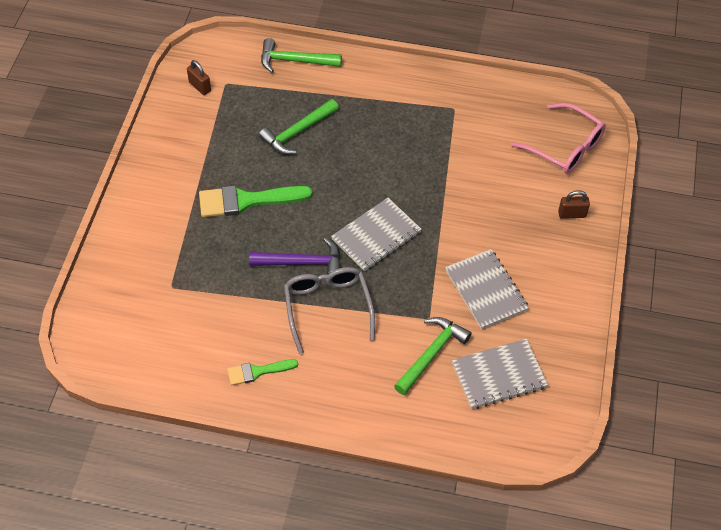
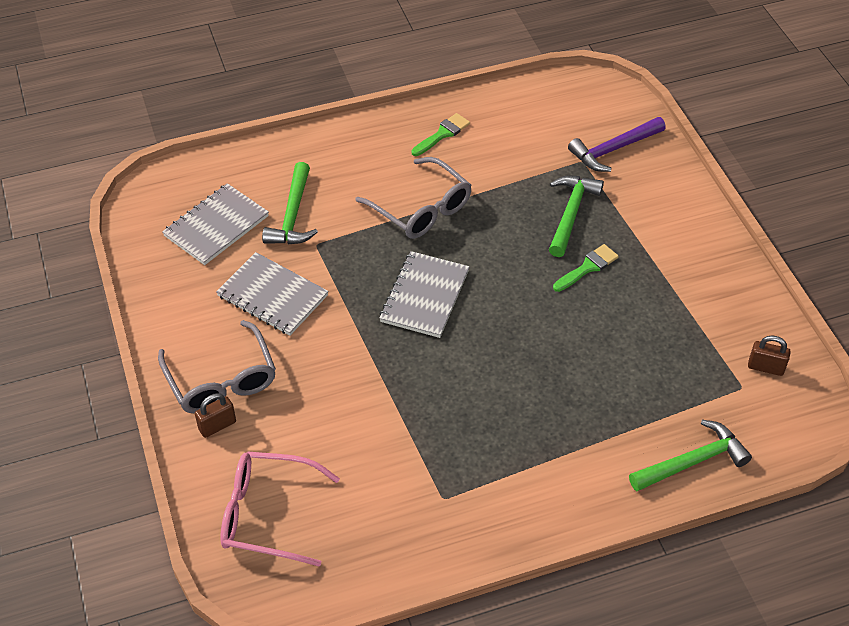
camera: 150 degrees right, 5 degrees down
(247, 201) = (587, 267): green brush -> green brush, size x0.57
(298, 132) = (604, 368): green hammer -> green hammer (570, 214)
(302, 263) = (479, 236): purple hammer -> purple hammer (614, 149)
(554, 244) = (221, 380): none -> grey glasses

